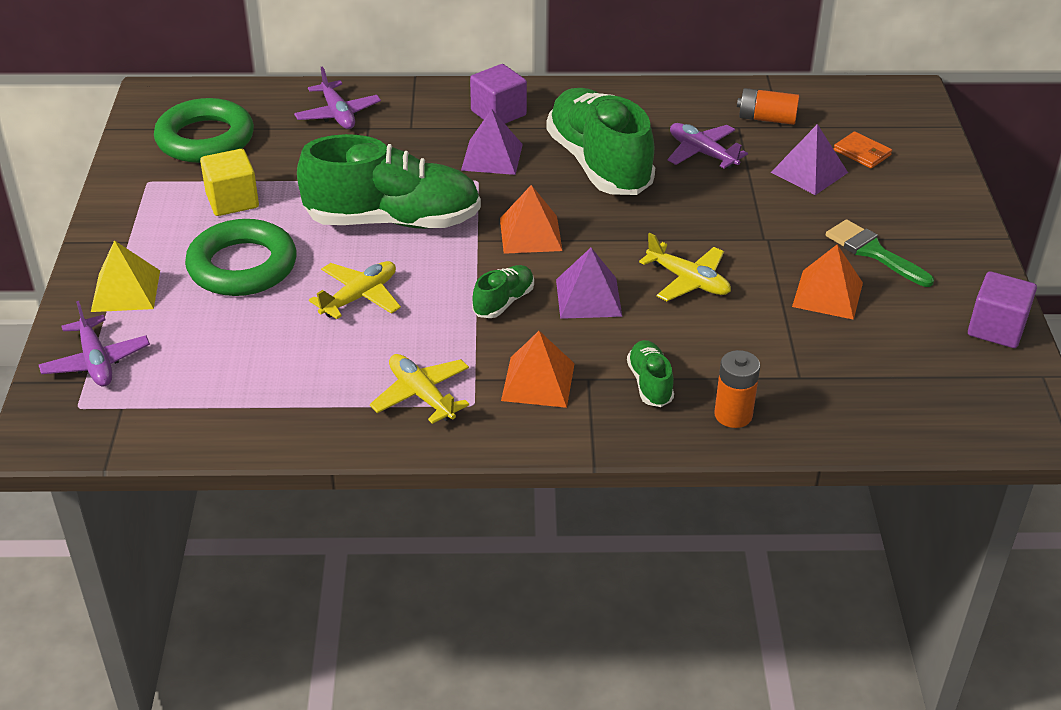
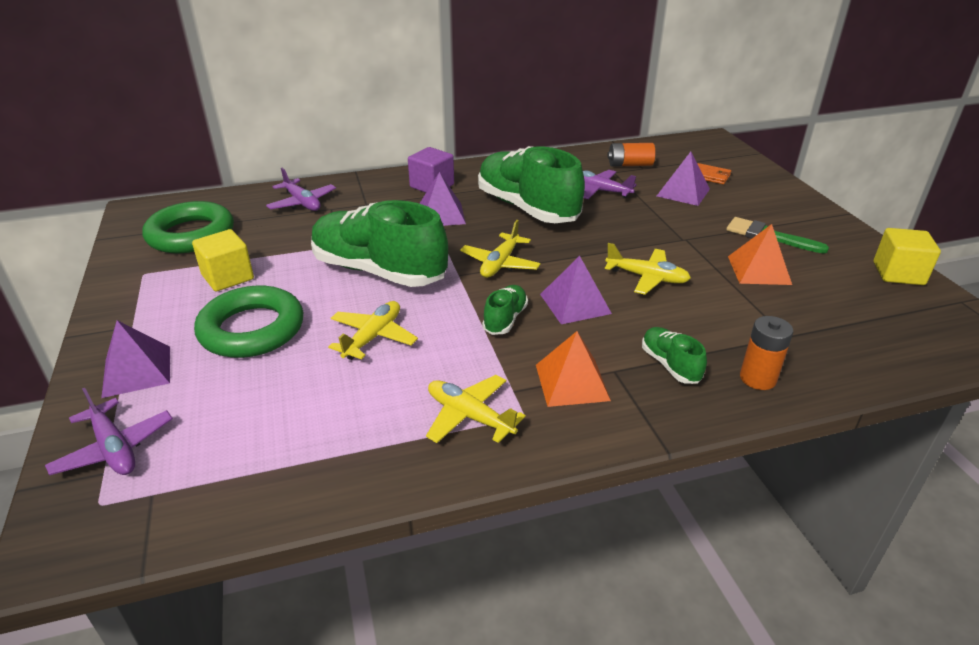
camera: 15 degrees left, 5 degrees down
(125, 291) = (137, 371): yellow pyramid -> purple pyramid
(393, 221) = (379, 271): green shoe -> green shoe turned 135 degrees counterclockwise
(530, 234) = (500, 263): orange pyramid -> yellow plane
(996, 328) = (898, 273): purple cube -> yellow cube

